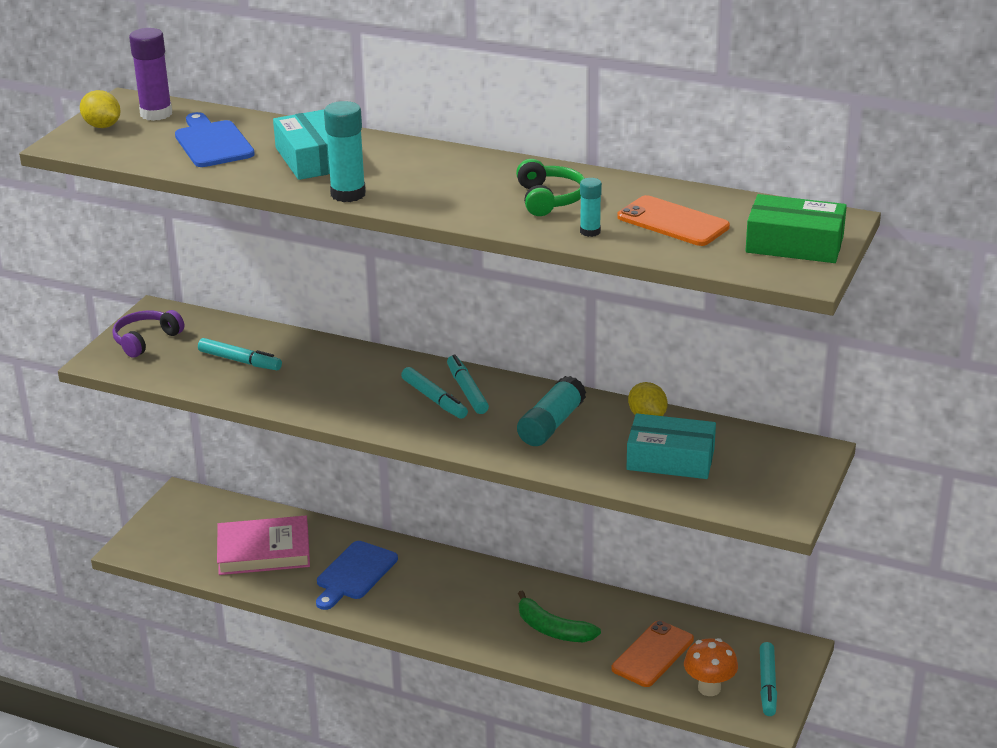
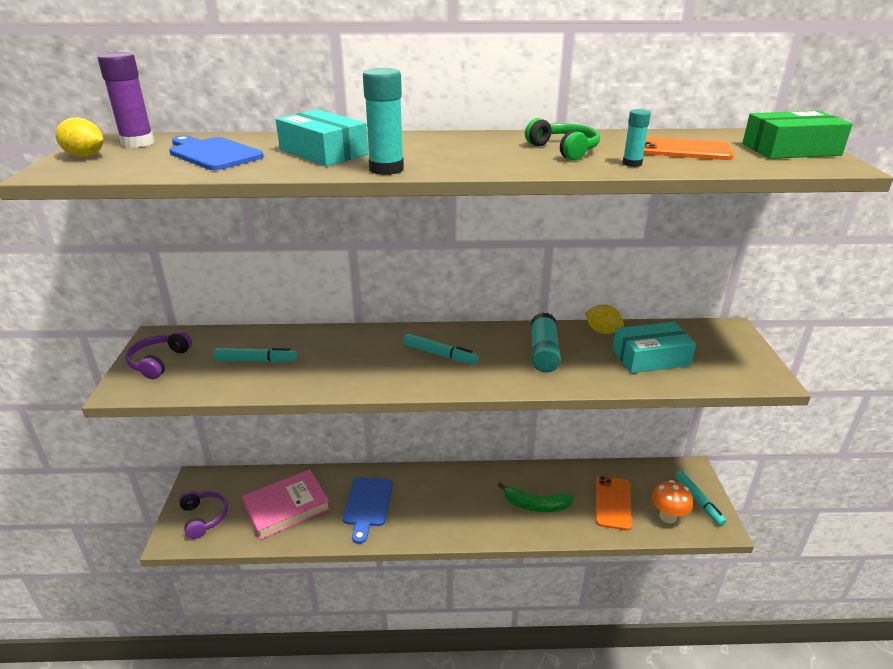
camera: 25 degrees left, 0 degrees up
(171, 537) = (204, 517): none -> purple headphones
(467, 390) = (459, 342): turquoise marker -> none

